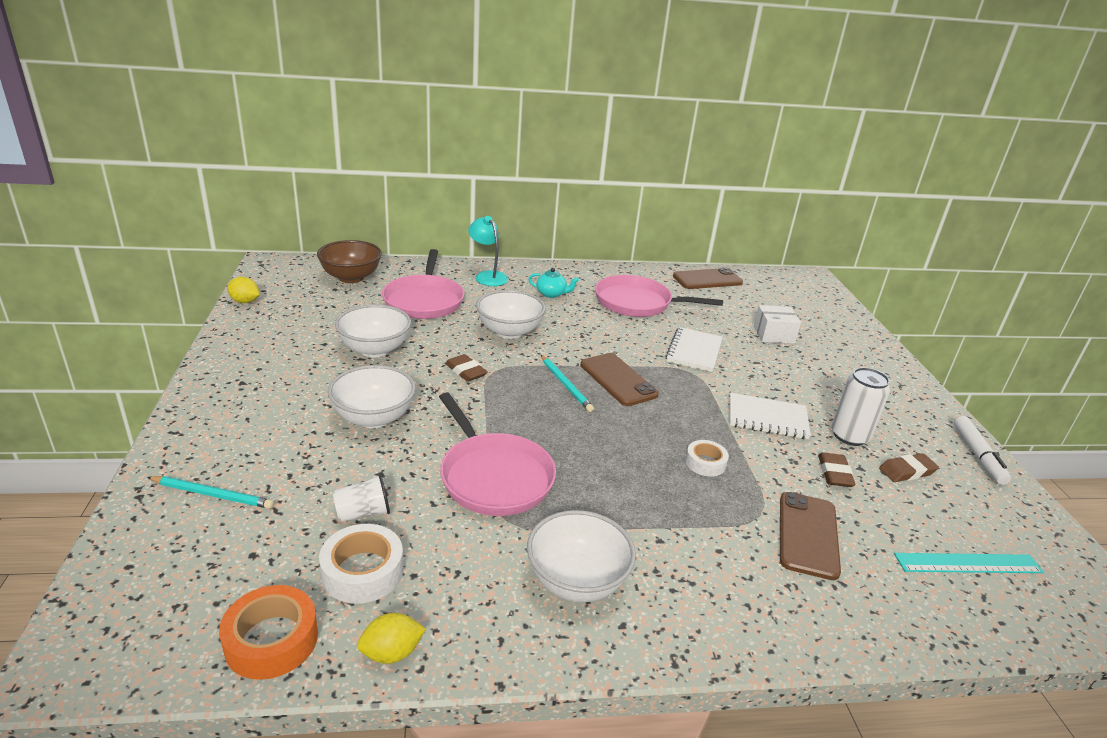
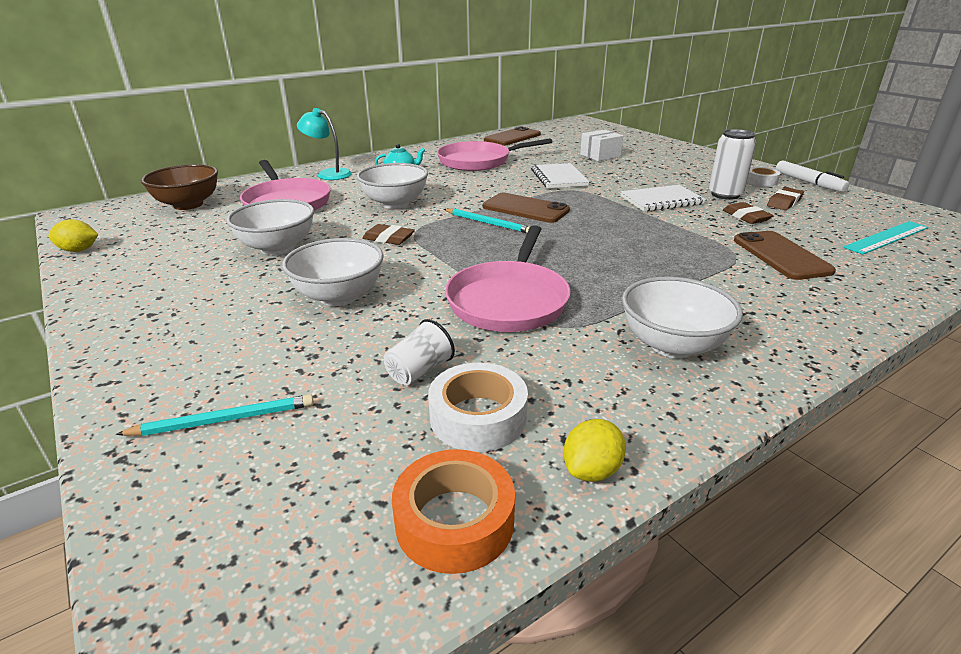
camera: 25 degrees left, 0 degrees up
(494, 477) = (509, 301): pink pan -> pink pan turned 75 degrees clockwise
(705, 463) = (657, 238): white tape -> white tape (761, 181)

